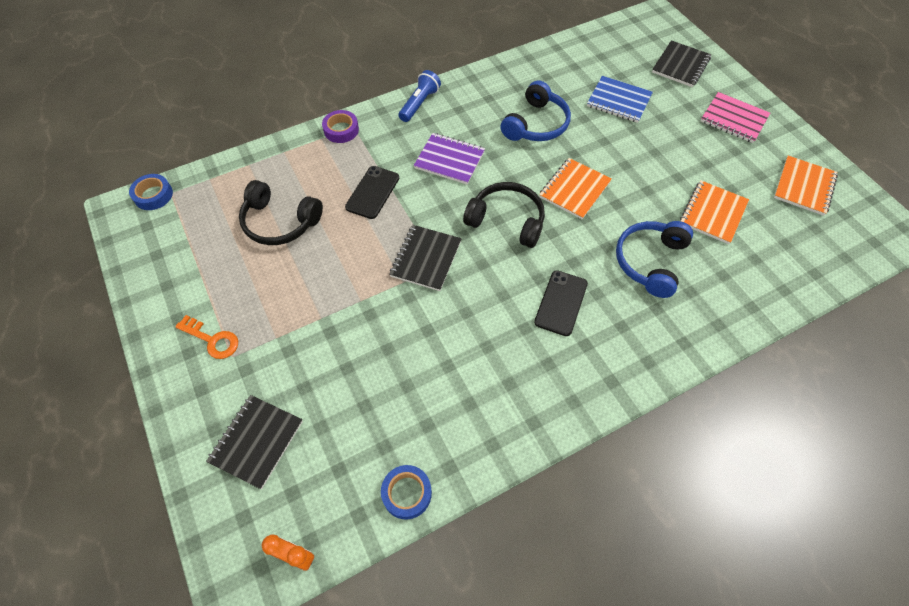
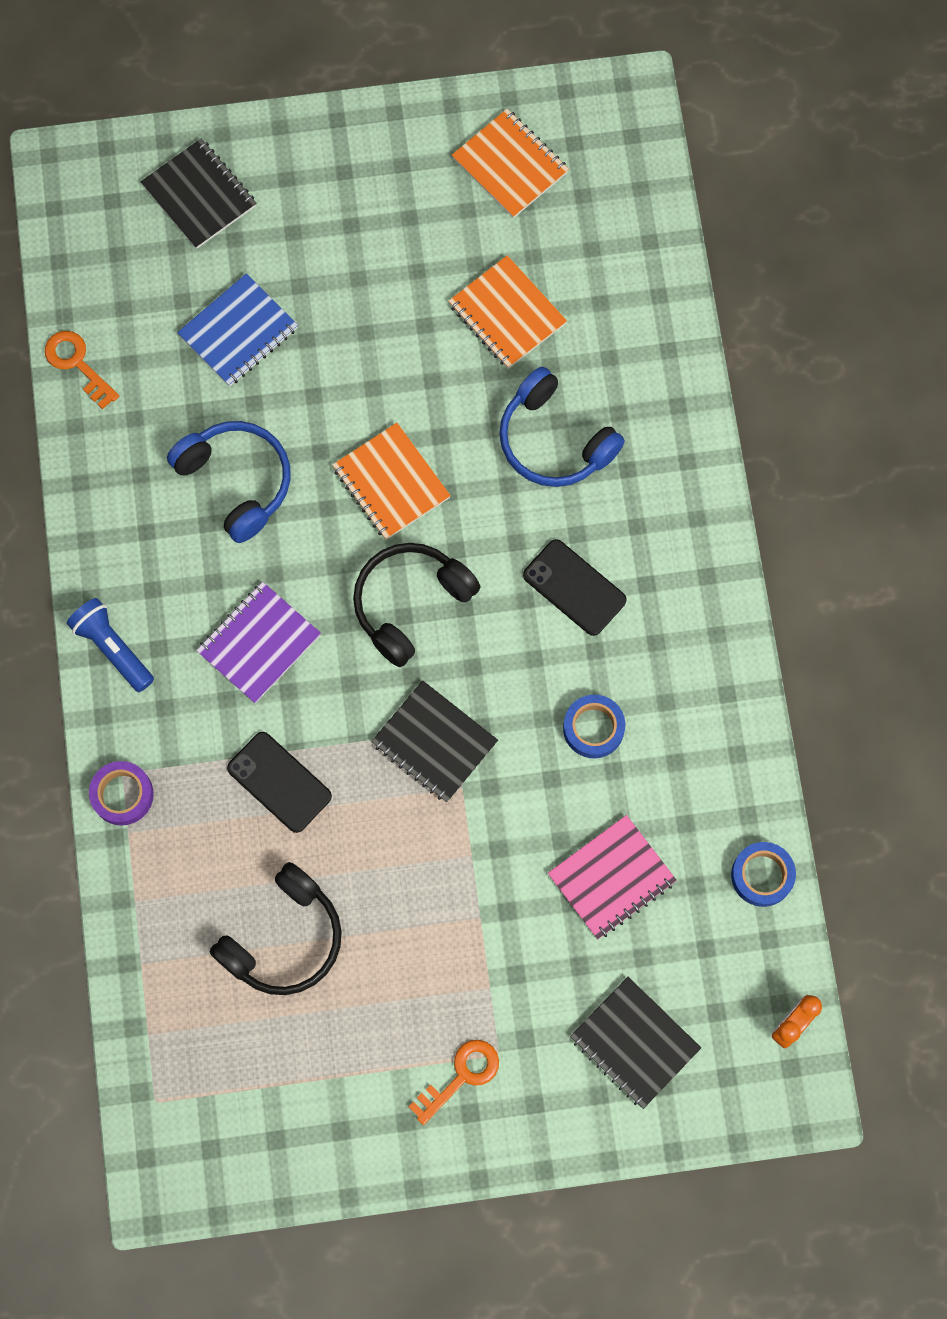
camera: 70 degrees left, 15 degrees up
(153, 195) = (149, 1130): blue tape -> blue tape (593, 728)
(561, 49) = (77, 364): none -> orange key
(734, 119) = (347, 183): pink notebook -> pink notebook (611, 878)

